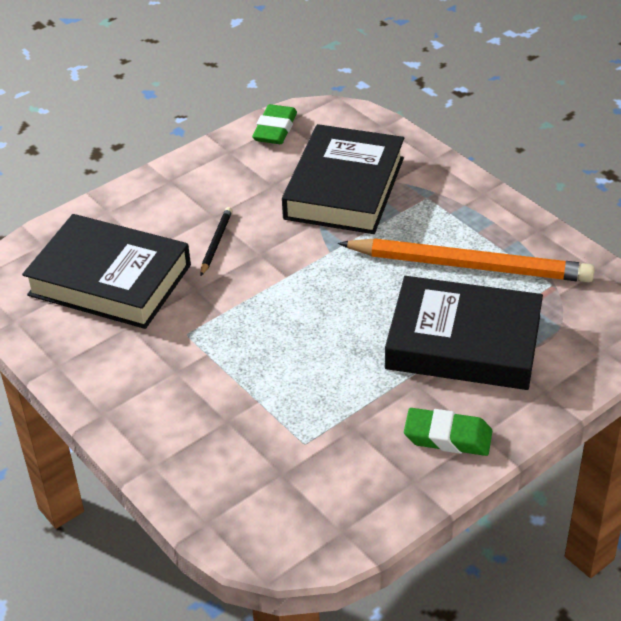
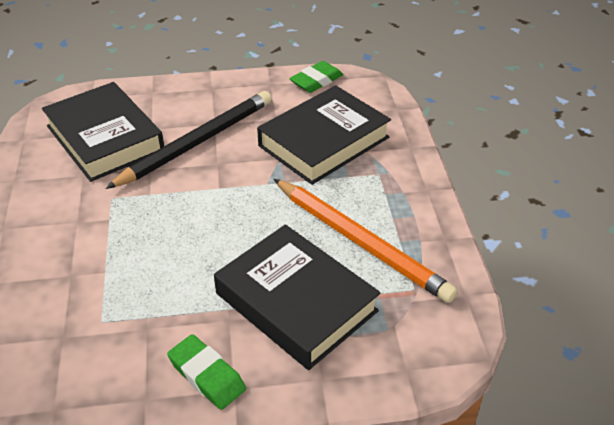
camera: 30 degrees right, 0 degrees up
(216, 243) = (197, 143): black pencil -> black pencil, size x2.39

